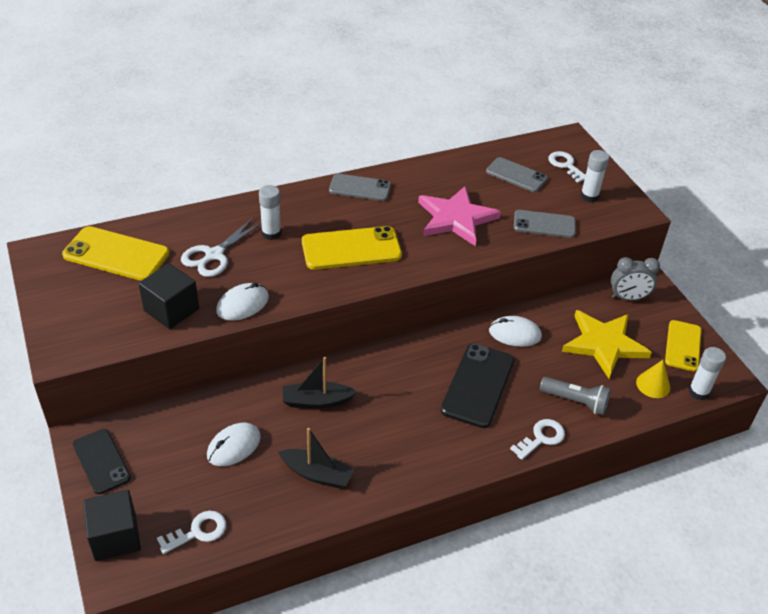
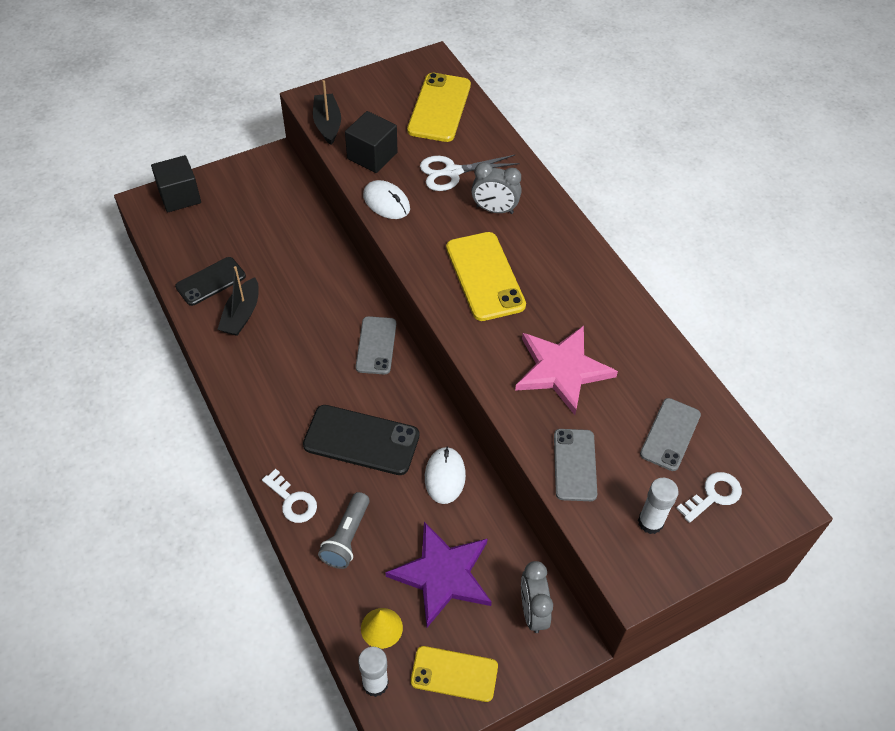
camera: 85 degrees right, 10 degrees up
(101, 461) = (252, 174): black phone -> black phone (211, 281)
(198, 532) = (183, 244): white key -> none
(214, 255) = (452, 172): white scissors -> white scissors turned 45 degrees counterclockwise
(234, 446) = (270, 253): white mouse -> none
(271, 233) = (494, 210): white glue stick -> grey clock
(317, 401) = (327, 305): black boat -> black boat (327, 124)
(360, 188) = (593, 275): grey phone -> grey phone (376, 345)
(604, 344) = (442, 575): yellow star -> purple star

